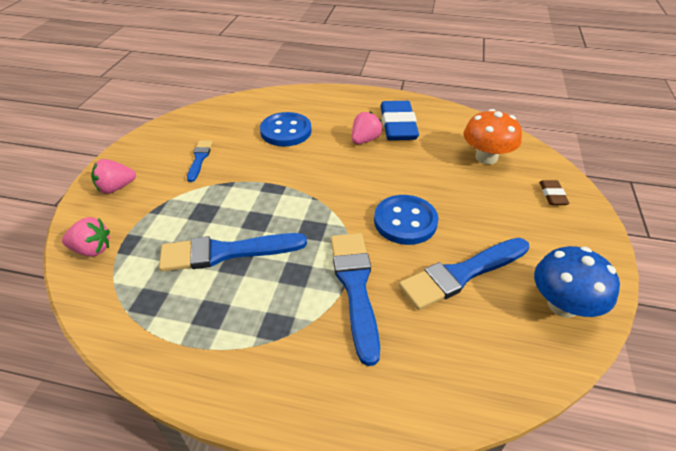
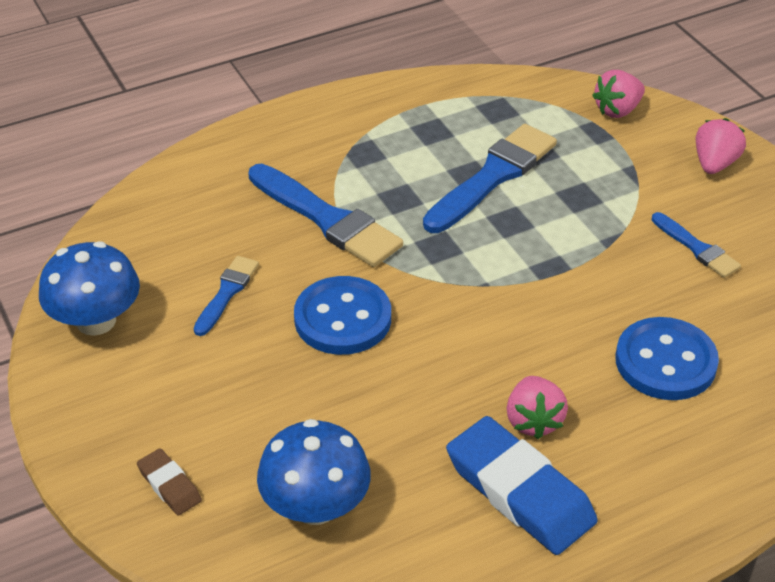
camera: 140 degrees right, 0 degrees up
(461, 274) = (227, 293): blue brush -> blue brush, size x0.54
(486, 157) = (315, 506): orange mushroom -> blue mushroom

